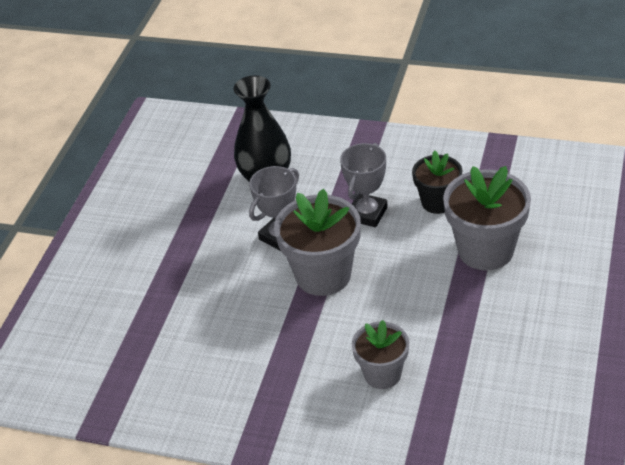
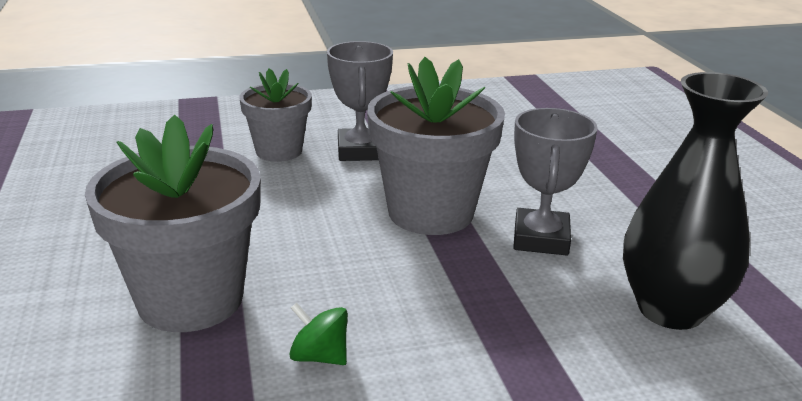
camera: 145 degrees right, 15 degrees down
(367, 214) = (437, 302): grey trophy -> grey trophy (360, 151)
(437, 202) = (319, 356): black flower pot -> green spinning top

